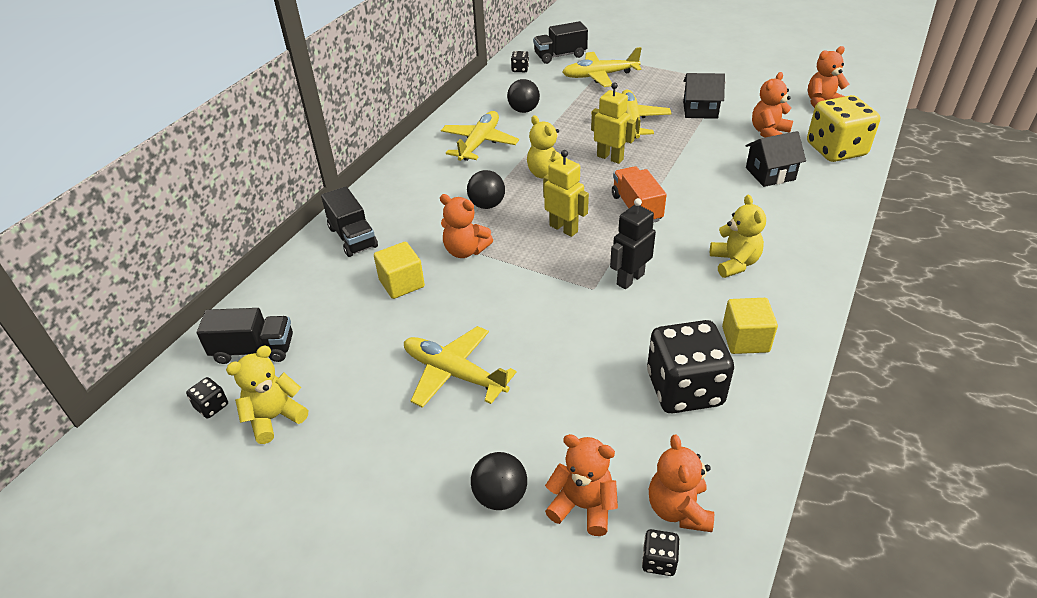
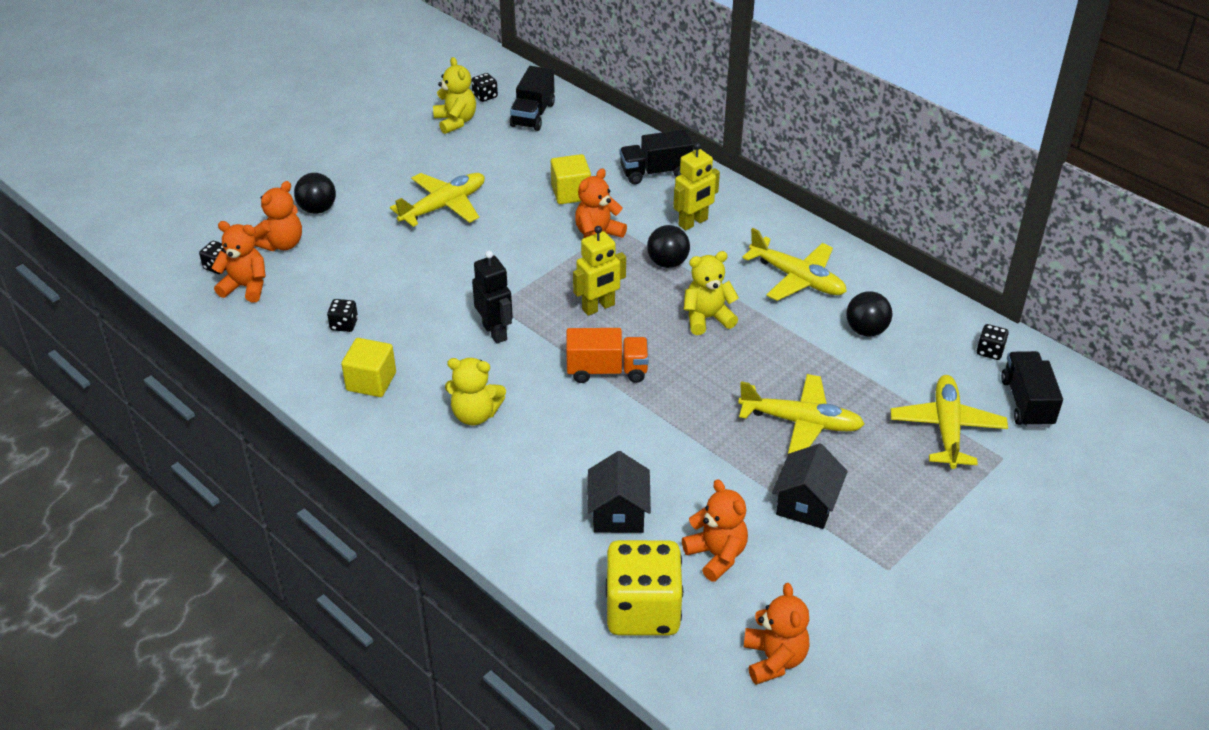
camera: 105 degrees right, 0 degrees up
(610, 157) = (719, 378): yellow robot -> yellow robot (693, 222)
(684, 389) = (344, 324): black dice -> black dice, size x0.41

